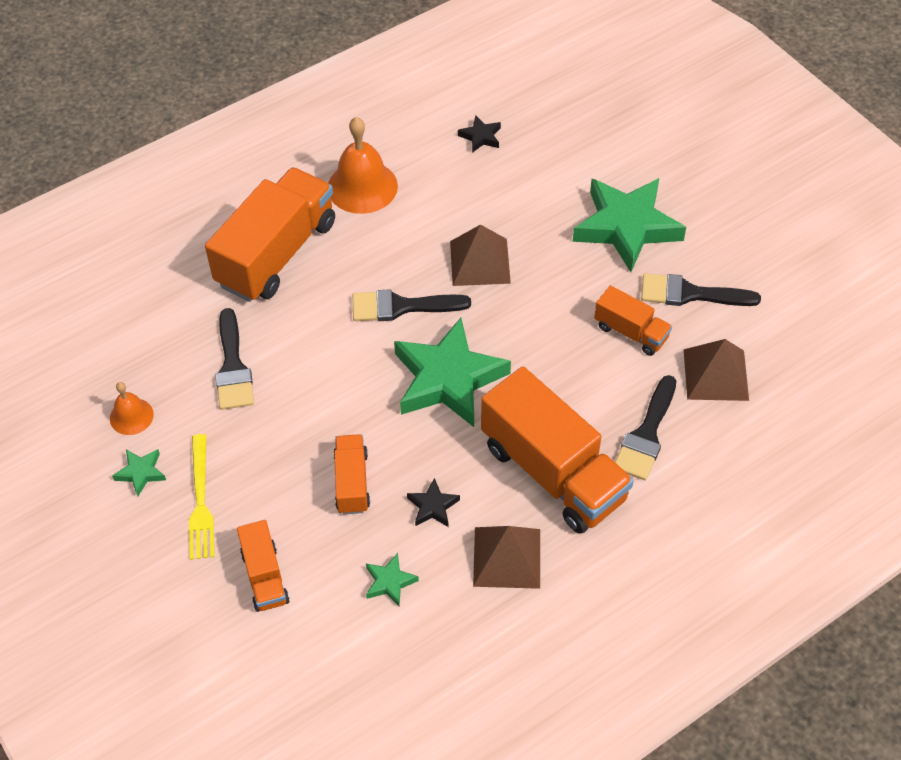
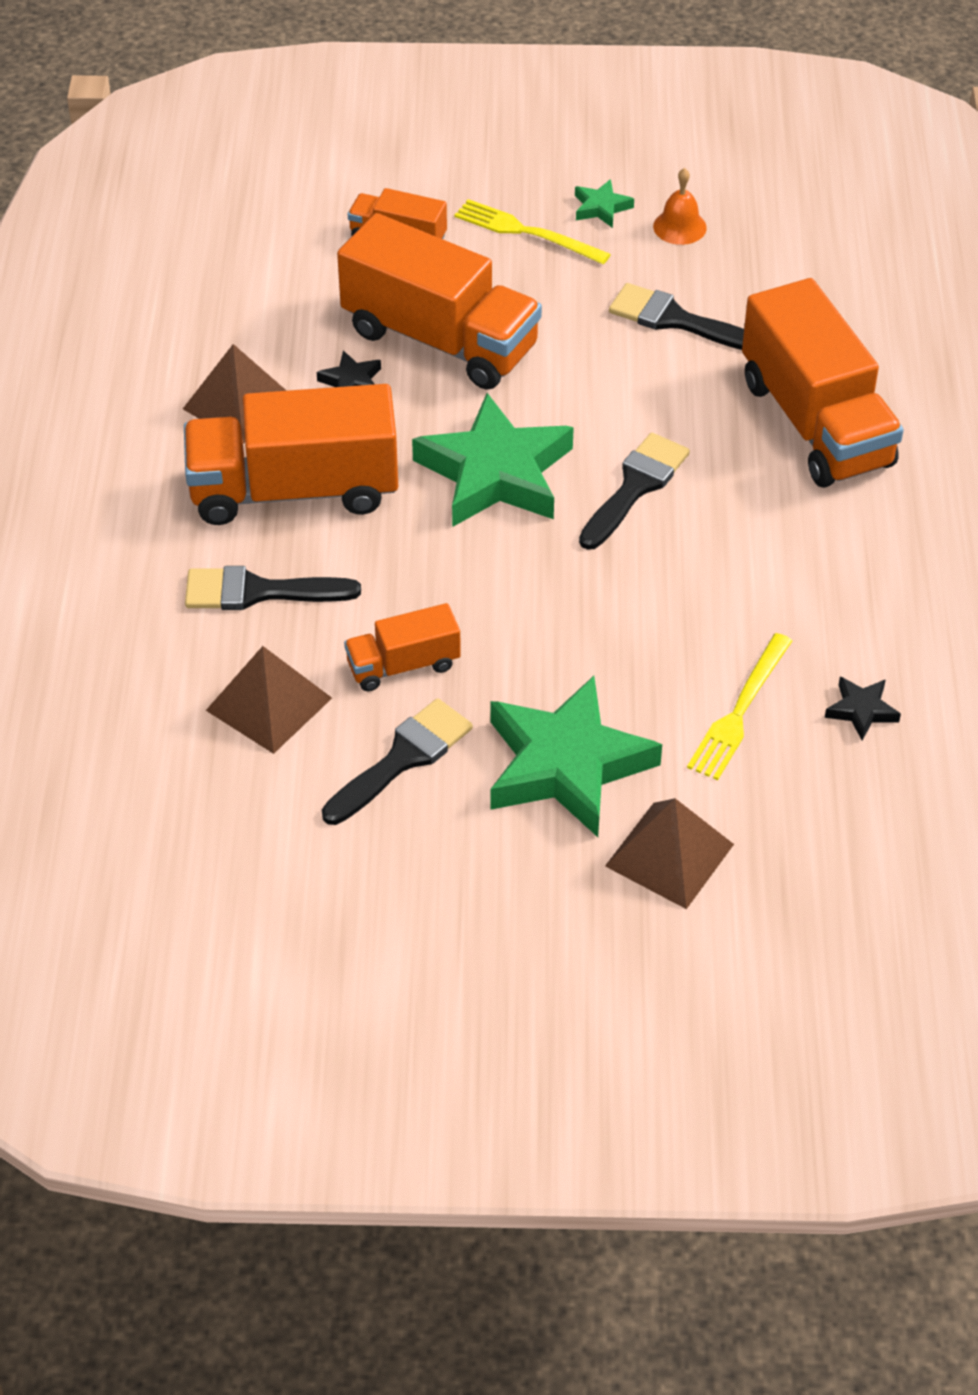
camera: 125 degrees right, 5 degrees down
(352, 482) = (440, 340): orange truck -> orange truck, size x2.00
(362, 187) = (865, 547): orange bell -> none
(389, 582) = (303, 313): green star -> none
(480, 262) = (640, 590): brown pyramid -> brown pyramid (669, 855)
(525, 180) = (739, 711): none -> yellow fork
(646, 435) = (258, 591): black brush -> black brush turned 60 degrees counterclockwise

